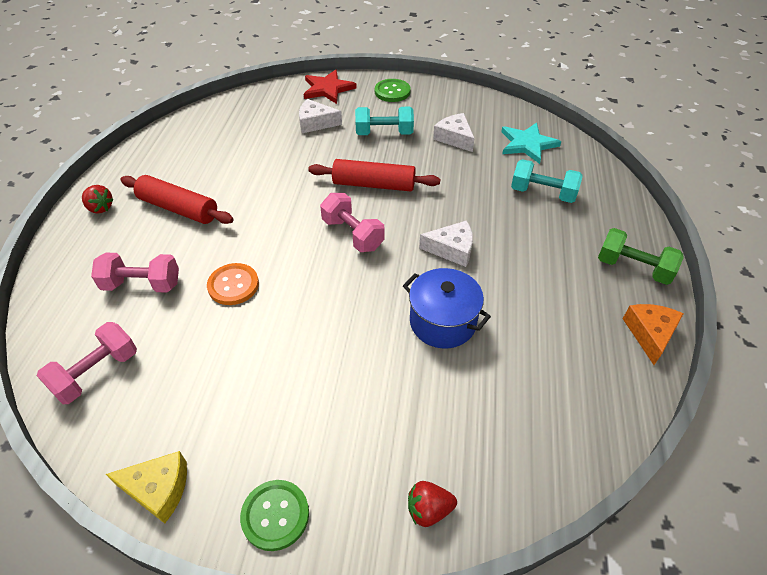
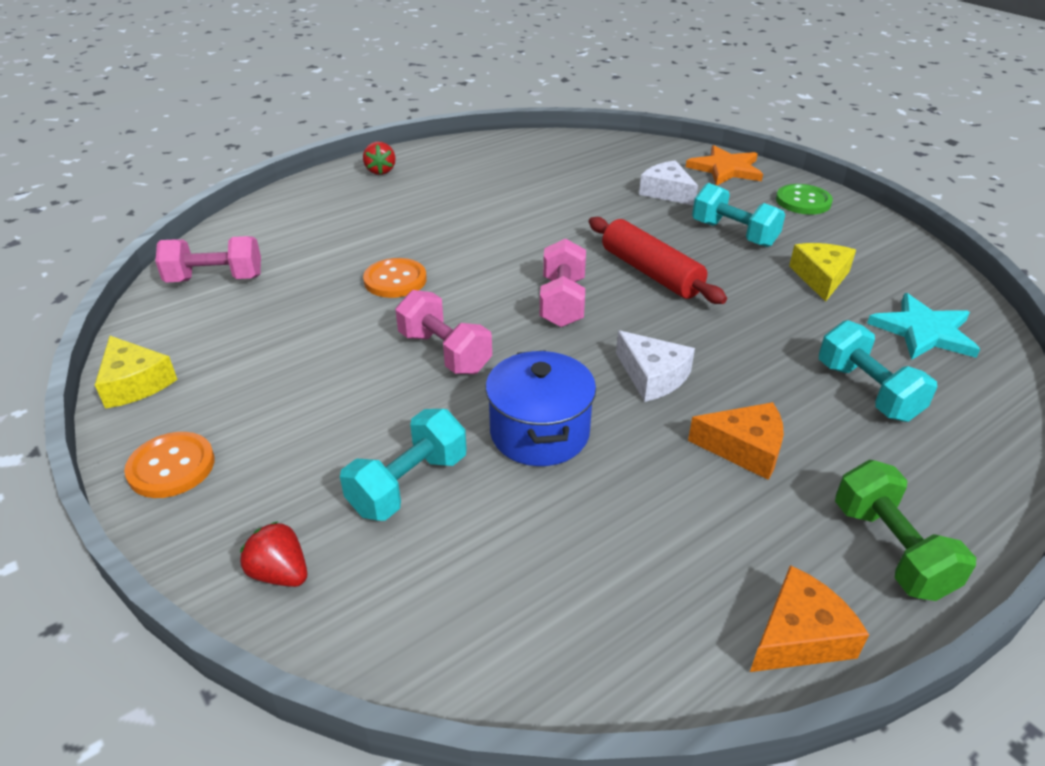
camera: 45 degrees right, 10 degrees down
(142, 284) = (330, 239): pink dumbbell -> pink dumbbell (445, 352)
(178, 208) = (437, 200): red rolling pin -> none
(275, 515) = (171, 467): green button -> orange button
(328, 89) = (726, 169): red star -> orange star
(421, 404) = (408, 484): none -> turquoise dumbbell
(454, 138) = (821, 277): white cheese -> yellow cheese
(534, 260) = (744, 449): none -> orange cheese

